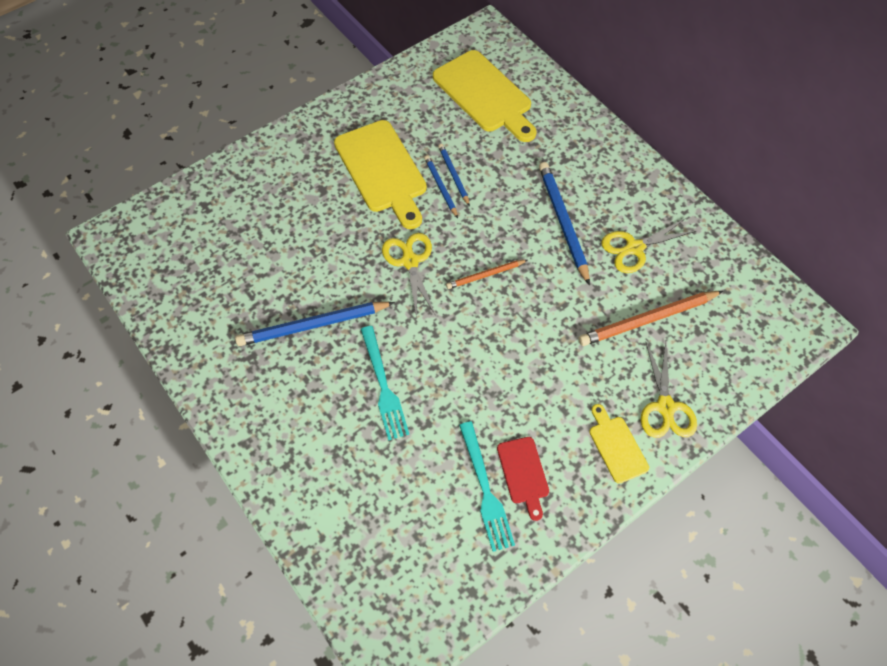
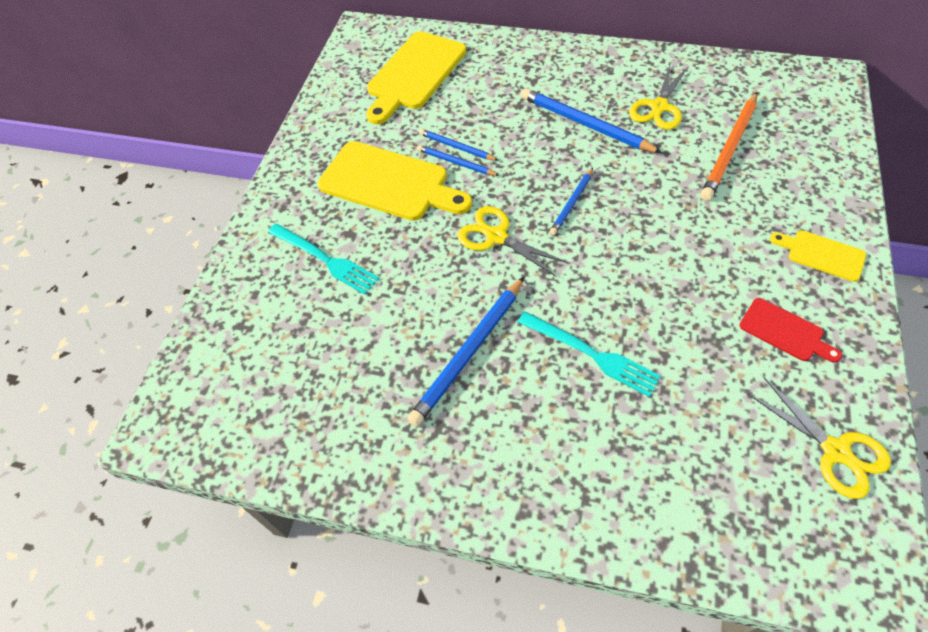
camera: 35 degrees left, 5 degrees down
(485, 94) = (414, 74): yellow cutting board -> yellow cutting board turned 105 degrees clockwise
(485, 275) = (572, 203): orange pencil -> blue pencil
(485, 489) = (773, 369): turquoise fork -> turquoise fork (325, 259)
(665, 407) = (817, 200): yellow scissors -> yellow scissors (836, 451)

